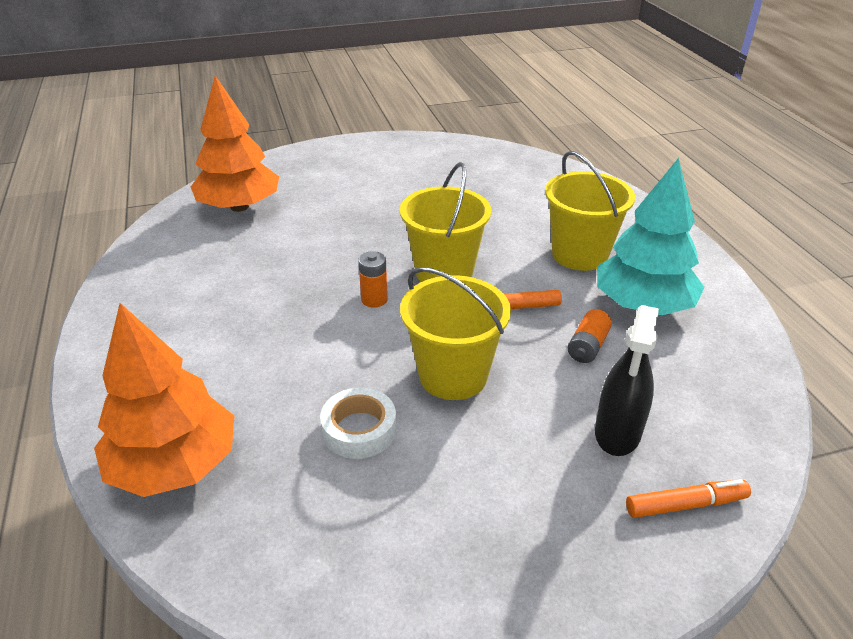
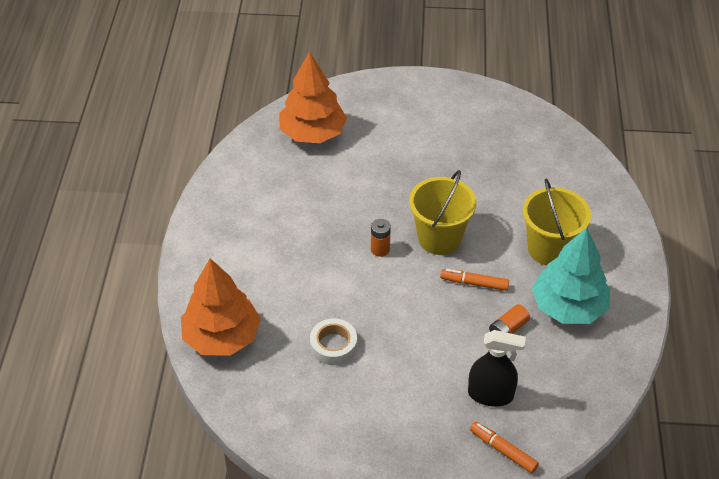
camera: 20 degrees right, 10 degrees up
(453, 375) = (407, 325): yellow bucket -> none
(617, 432) = (490, 395): black spray bottle -> black spray bottle turned 120 degrees counterclockwise
(685, 505) = (503, 450): orange marker -> orange marker turned 150 degrees counterclockwise

